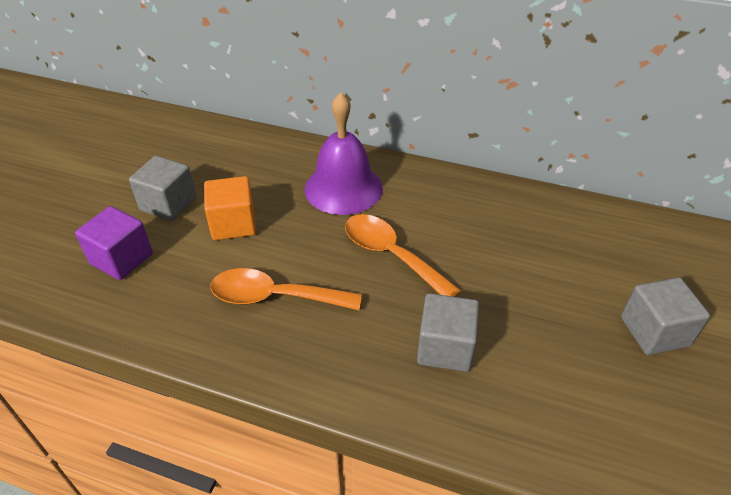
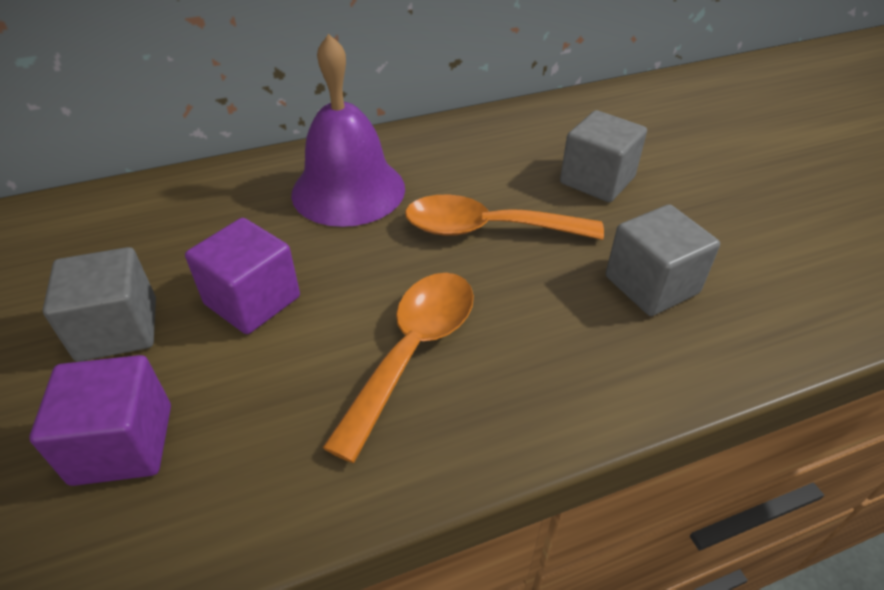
camera: 40 degrees left, 0 degrees up
(233, 224) = (252, 300): orange cube -> purple cube
(274, 297) = (413, 351): orange spoon -> orange spoon turned 150 degrees clockwise
(654, 331) = (777, 167): grey cube -> grey cube (597, 180)

